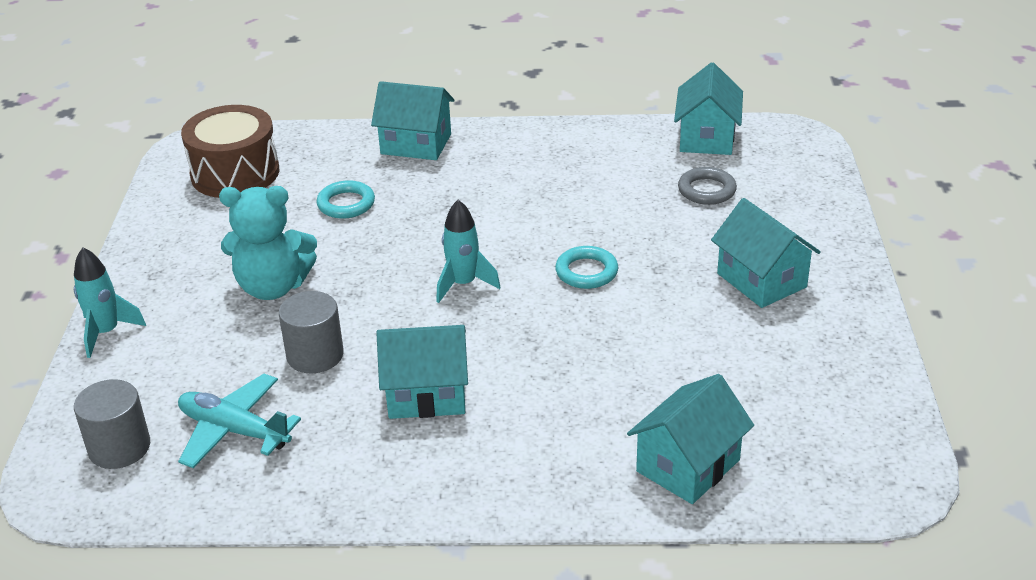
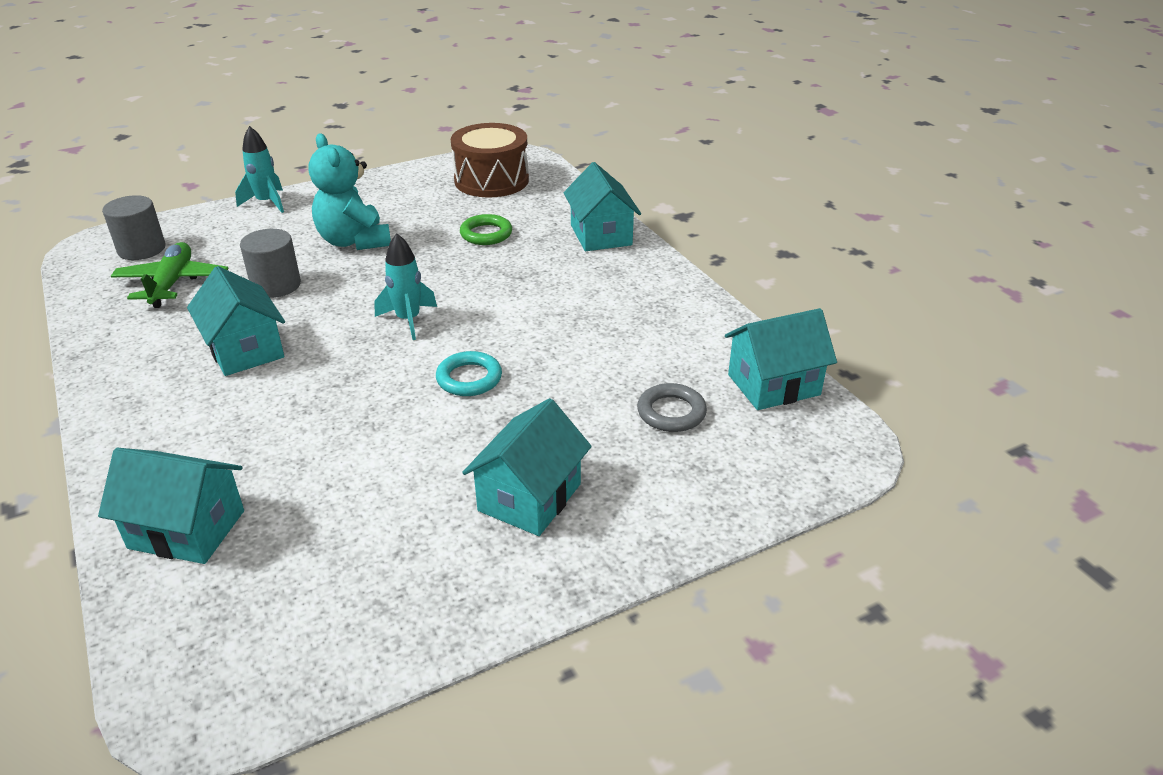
camera: 60 degrees right, 0 degrees up
(234, 430) = (172, 283): turquoise plane -> green plane
(346, 204) = (486, 234): turquoise ring -> green ring

